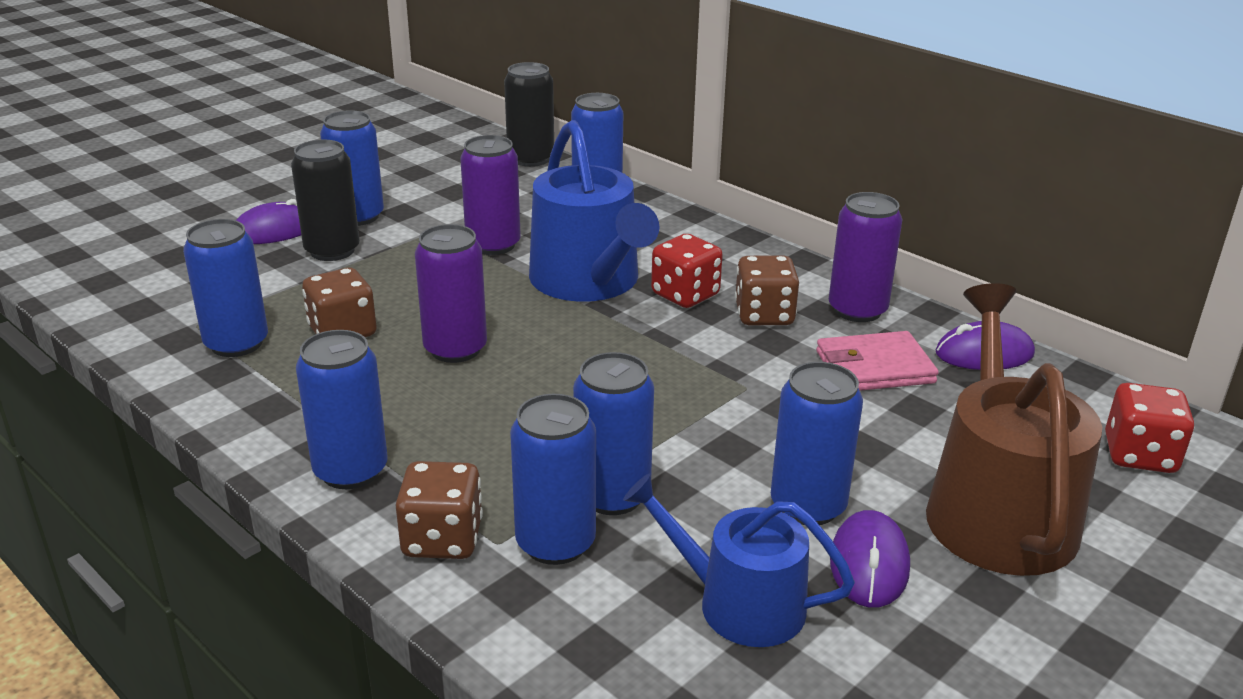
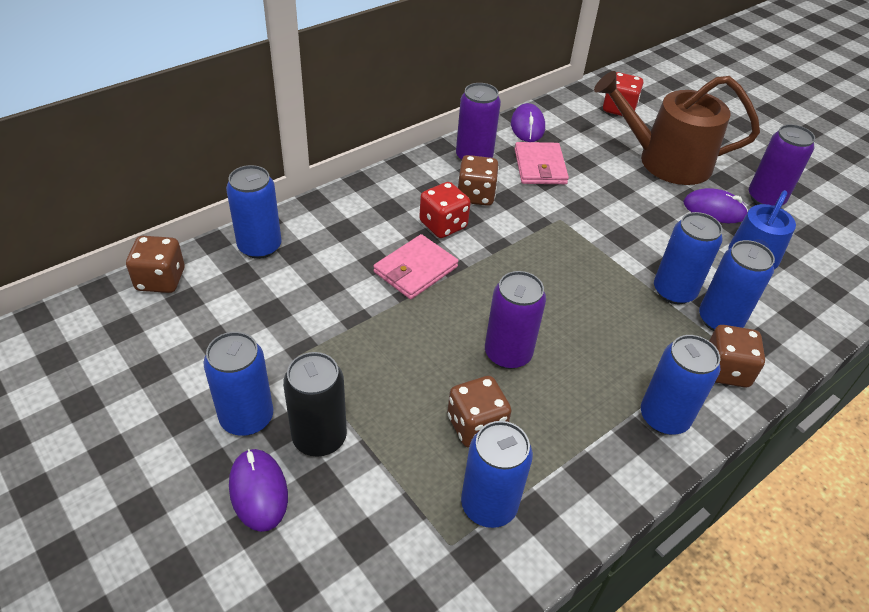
camera: 85 degrees left, 15 degrees up
(493, 245) = (338, 320): purple can -> purple can (765, 198)
(531, 159) = (160, 280): black can -> brown dice
(589, 282) = (415, 270): blue watering can -> pink wallet
(808, 506) = (672, 219): blue can -> none

